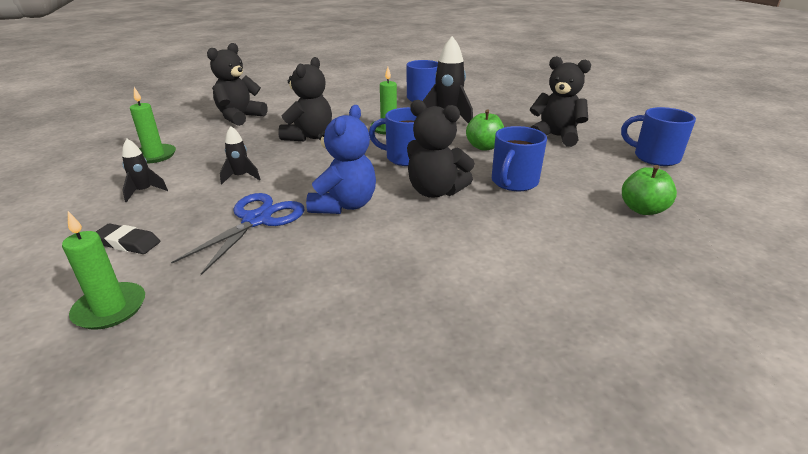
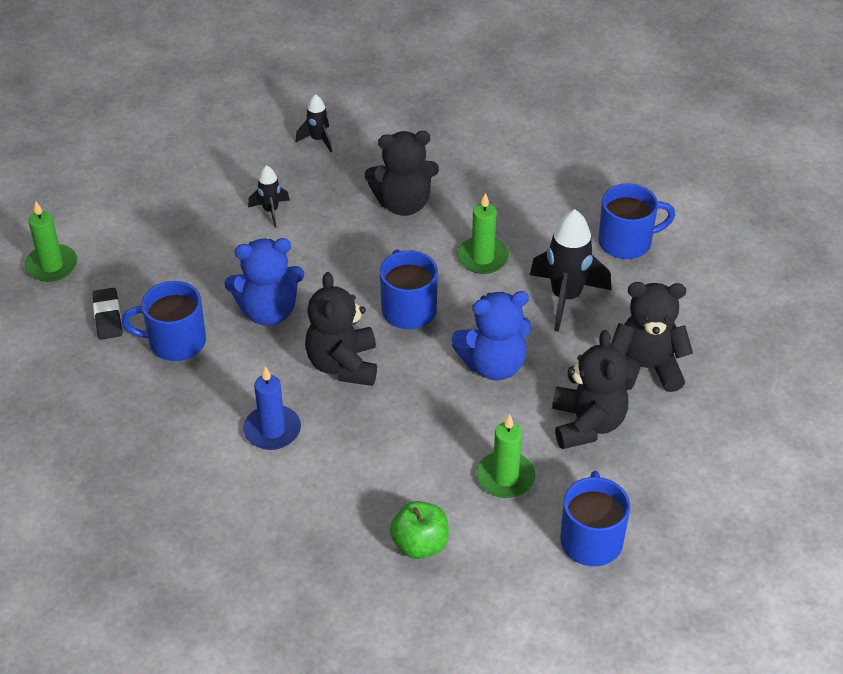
camera: 60 degrees right, 15 degrees up
(127, 243) = (124, 217): black eraser -> black eraser (108, 317)
(144, 192) = (200, 168): black rocket -> black rocket (318, 140)
(154, 155) = (269, 124): green candle -> green candle (505, 477)
(240, 117) = (411, 117): black teddy bear -> black teddy bear (646, 368)
(257, 220) = (204, 269): blue scissors -> none
(480, 238) = (272, 430): none -> blue candle
(484, 147) = (493, 365): green apple -> blue teddy bear
(514, 182) = (411, 421): blue mug -> blue mug (175, 342)

